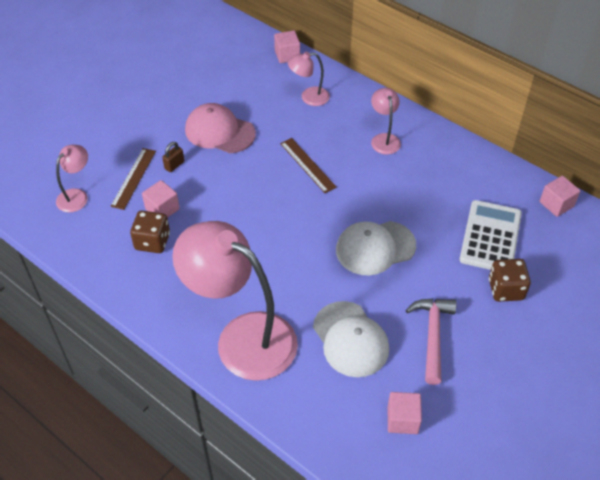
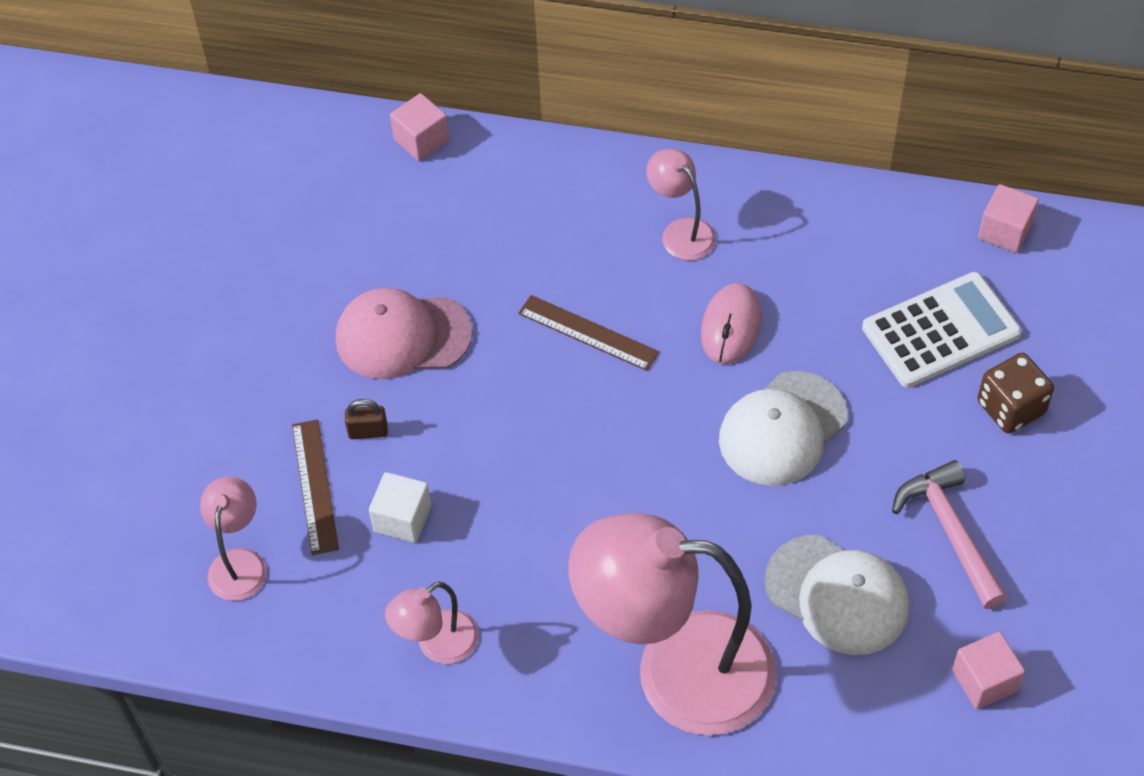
camera: 25 degrees left, 5 degrees up
(152, 241) = (426, 582): brown dice -> none
(162, 209) = (402, 519): pink cube -> white cube
(174, 165) = (368, 432): brown padlock -> brown padlock turned 75 degrees clockwise
(309, 97) = (511, 207): pink lamp -> pink lamp (437, 645)
(380, 190) = (730, 326): none -> pink mouse
(490, 237) = (941, 331): white calculator -> white calculator turned 75 degrees clockwise

